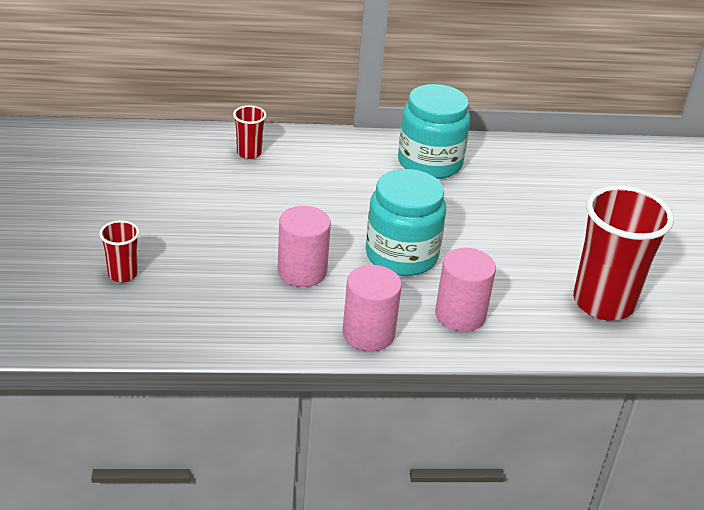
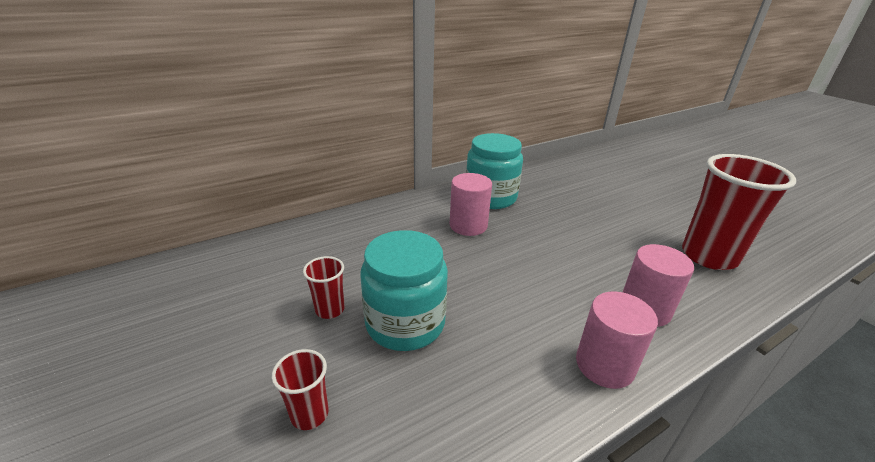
camera: 25 degrees left, 5 degrees down
(249, 153) = (352, 232): red cup -> red cup (330, 310)
(302, 271) = (488, 324): pink cylinder -> pink cylinder (468, 225)
(401, 255) = (547, 274): turquoise jar -> turquoise jar (405, 323)

